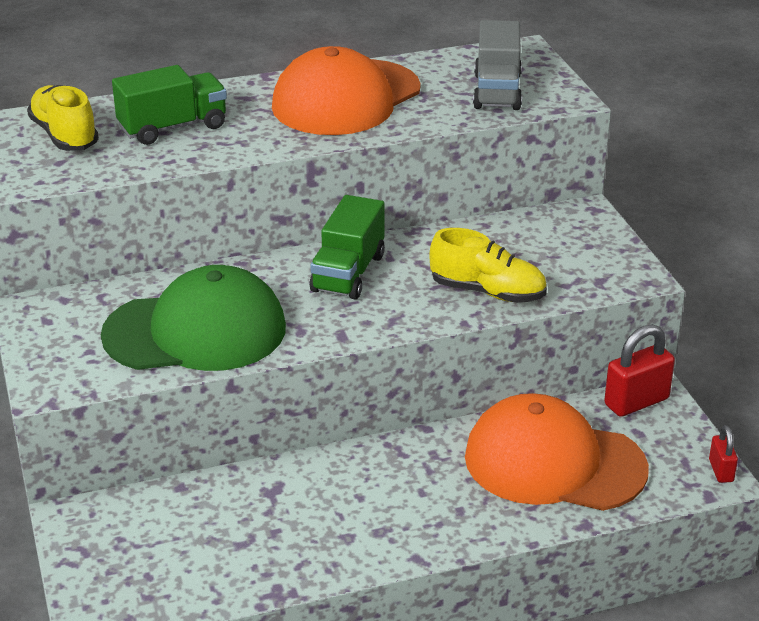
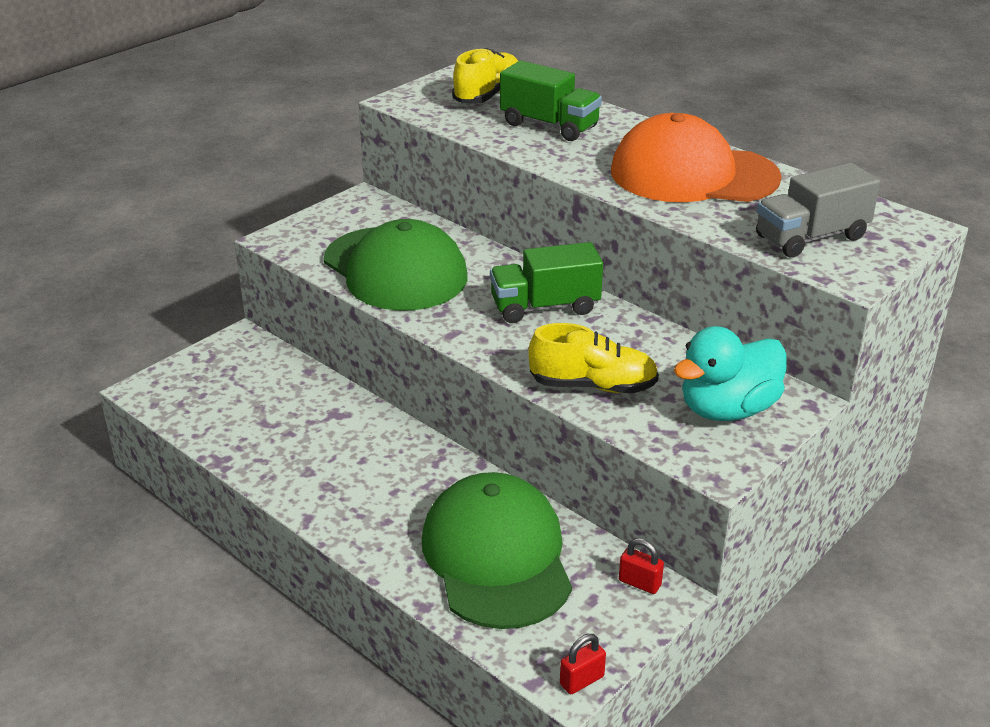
camera: 60 degrees right, 0 degrees up
(487, 292) = (593, 386): yellow shoe -> yellow shoe turned 75 degrees counterclockwise
(554, 463) = (496, 556): orange cap -> green cap
(571, 245) = (727, 409): none -> turquoise duck
(636, 402) = (639, 583): red padlock -> red padlock, size x0.56

